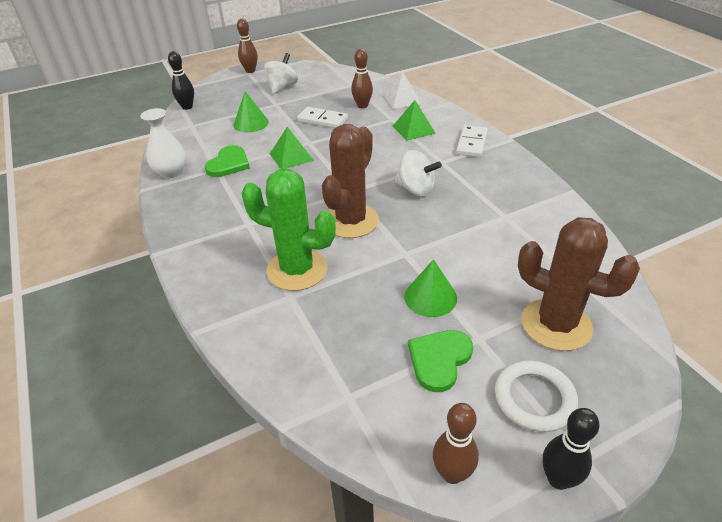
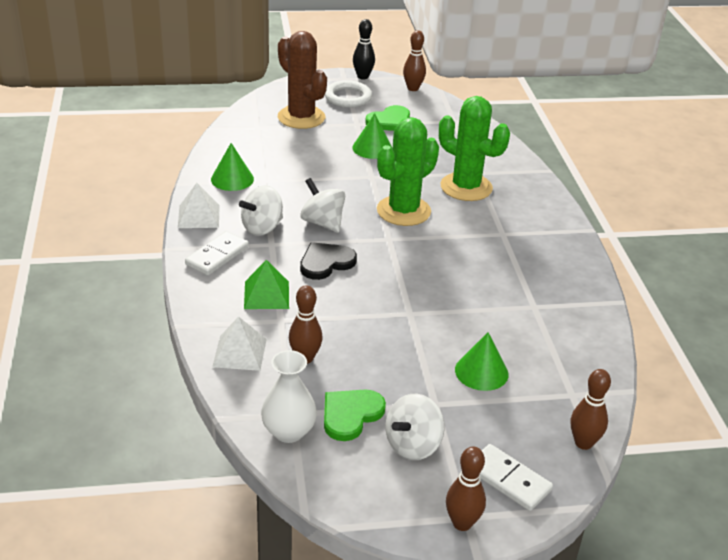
camera: 165 degrees left, 5 degrees down
(171, 172) = (590, 316): white vase -> white vase (289, 431)
(187, 107) = (583, 443): black bowling pin -> brown bowling pin
(229, 164) = (518, 309): green heart -> green heart (350, 415)
(291, 157) = (439, 297): green pyramid -> none
(322, 120) = (376, 347): white domino -> white domino (508, 480)
(351, 221) = (403, 211): brown cactus -> green cactus
(389, 159) = (326, 262): none -> black heart
(461, 172) = (262, 228): none -> white spinning top
(519, 167) = (199, 216): none -> white pyramid
(534, 209) = (232, 179): none -> green cone

